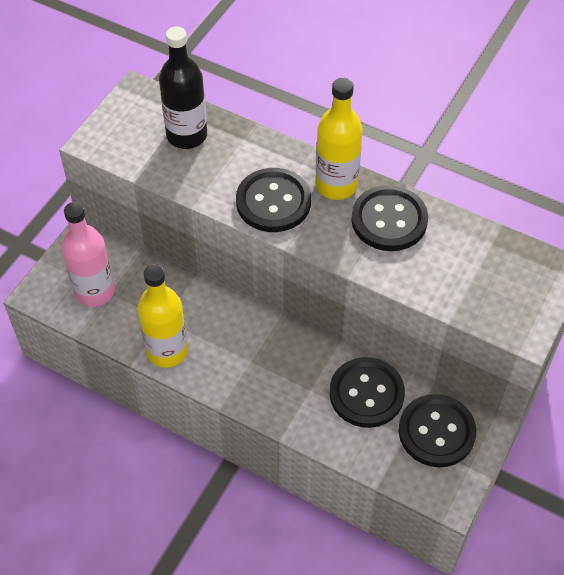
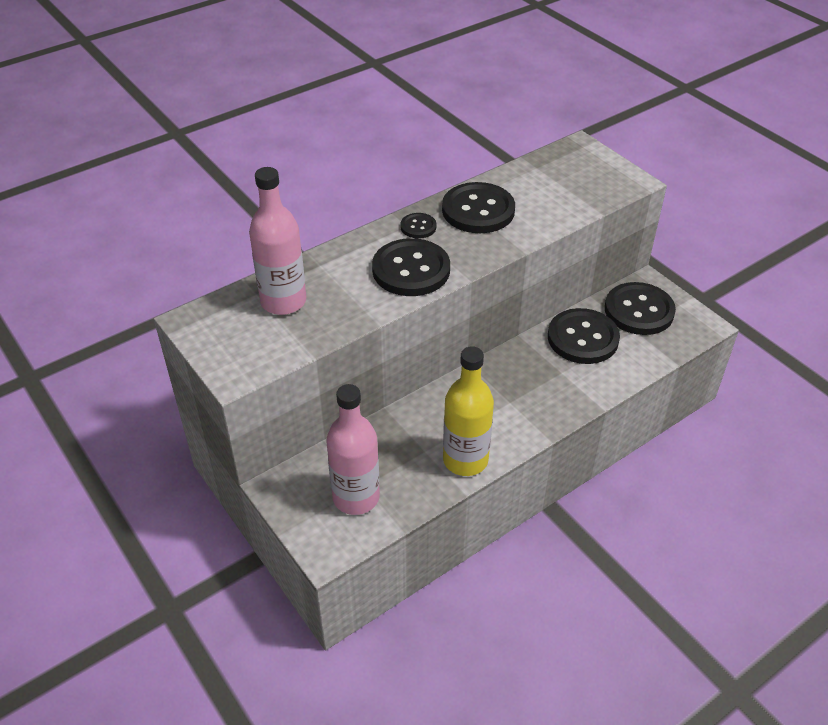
camera: 65 degrees left, 10 degrees down
(187, 135) = (283, 301): black bottle -> pink bottle
(336, 185) = (418, 227): yellow bottle -> black button

